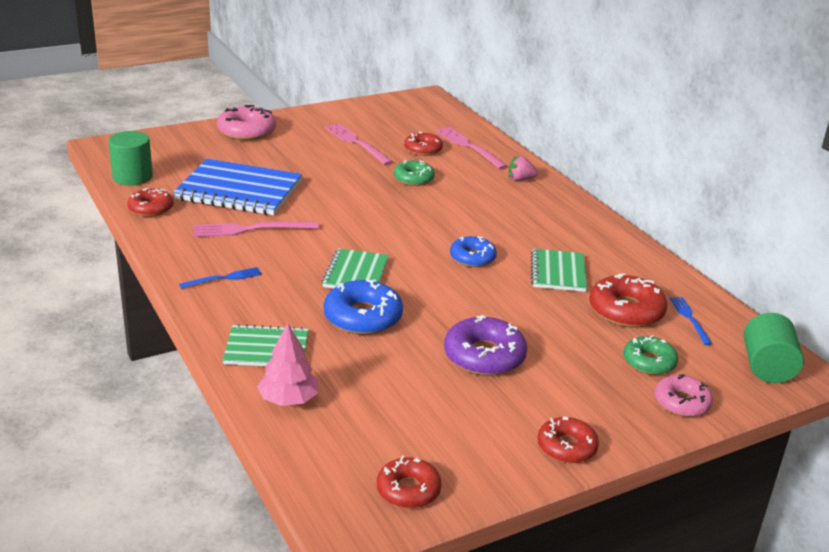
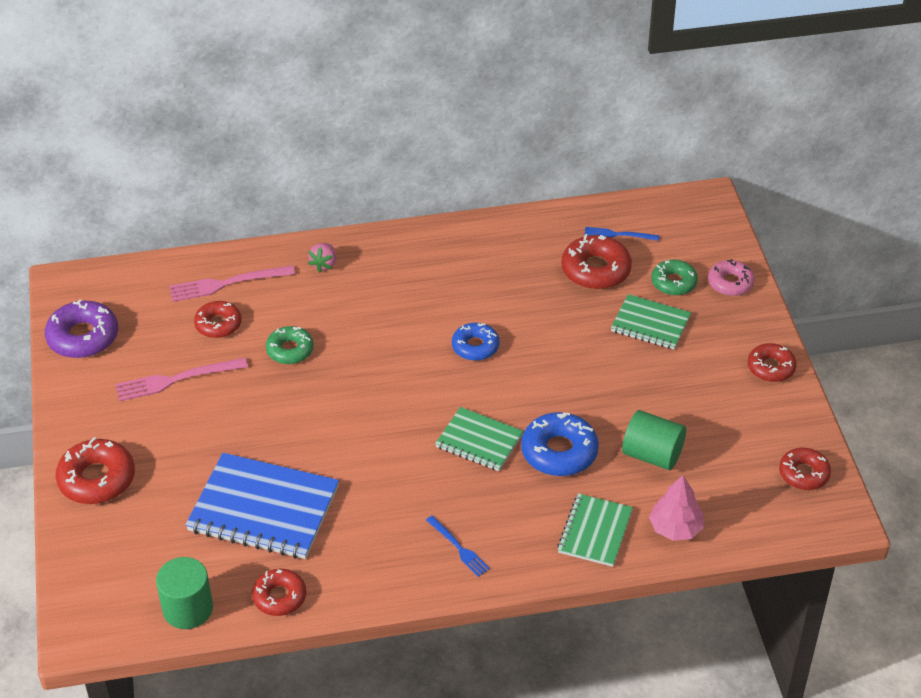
camera: 70 degrees left, 15 degrees up
(224, 278) = (458, 548): blue fork -> blue fork turned 150 degrees clockwise
(239, 191) = (263, 509): blue notebook -> blue notebook turned 75 degrees clockwise
(246, 131) = (97, 479): pink donut -> red donut
(250, 229) = (361, 511): pink fork -> none
(484, 356) = (641, 383): purple donut -> purple donut (83, 337)
(558, 272) = (520, 294): green notebook -> green notebook (650, 324)
(767, 367) = (696, 217): green cylinder -> green cylinder (652, 455)

